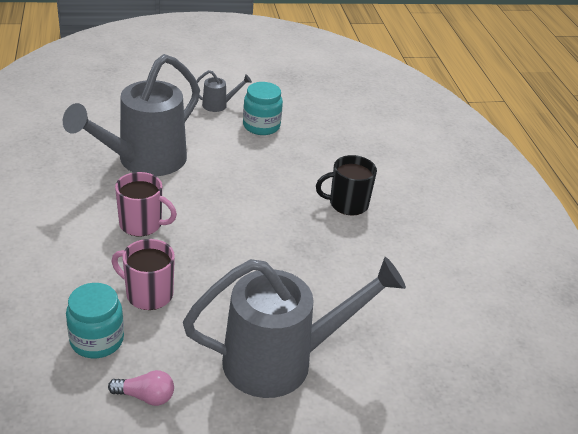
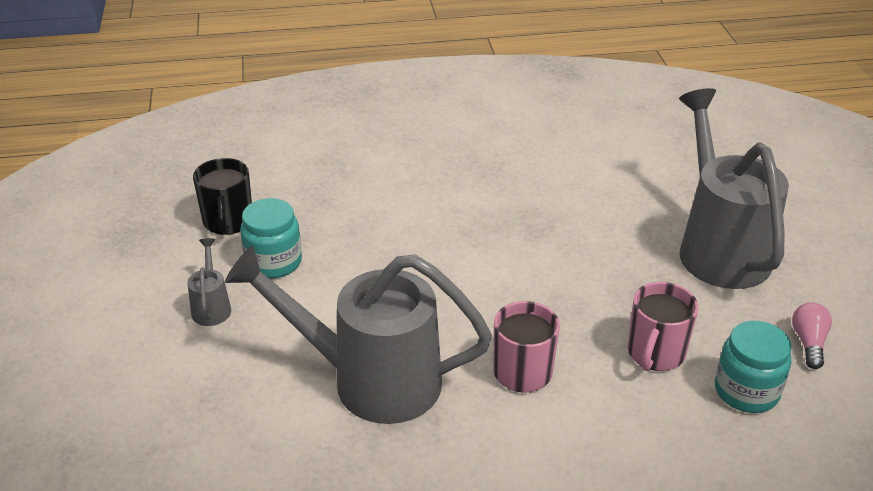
camera: 85 degrees left, 0 degrees up
(144, 161) = (371, 381): grey watering can -> grey watering can turned 150 degrees clockwise
(347, 204) = (449, 193): black mug -> black mug (228, 222)

